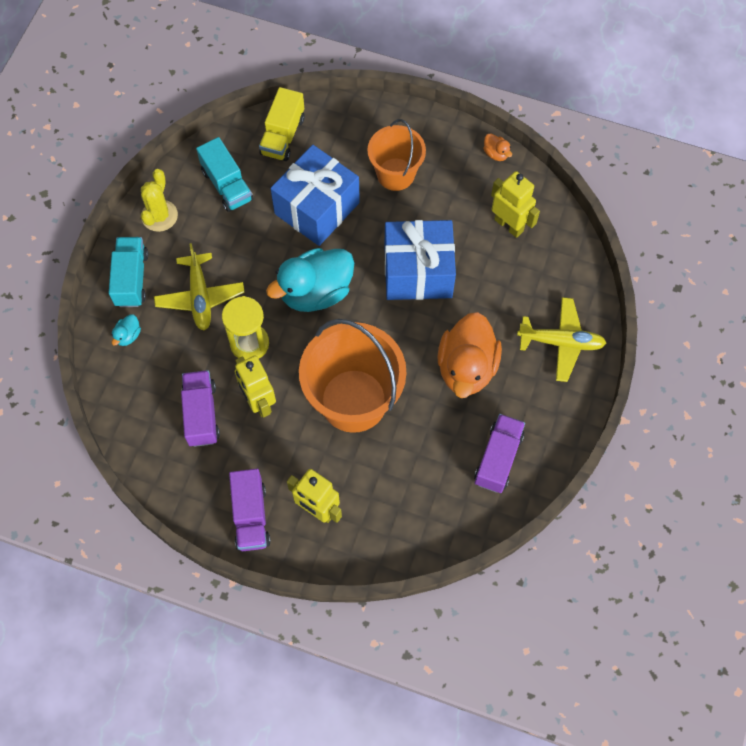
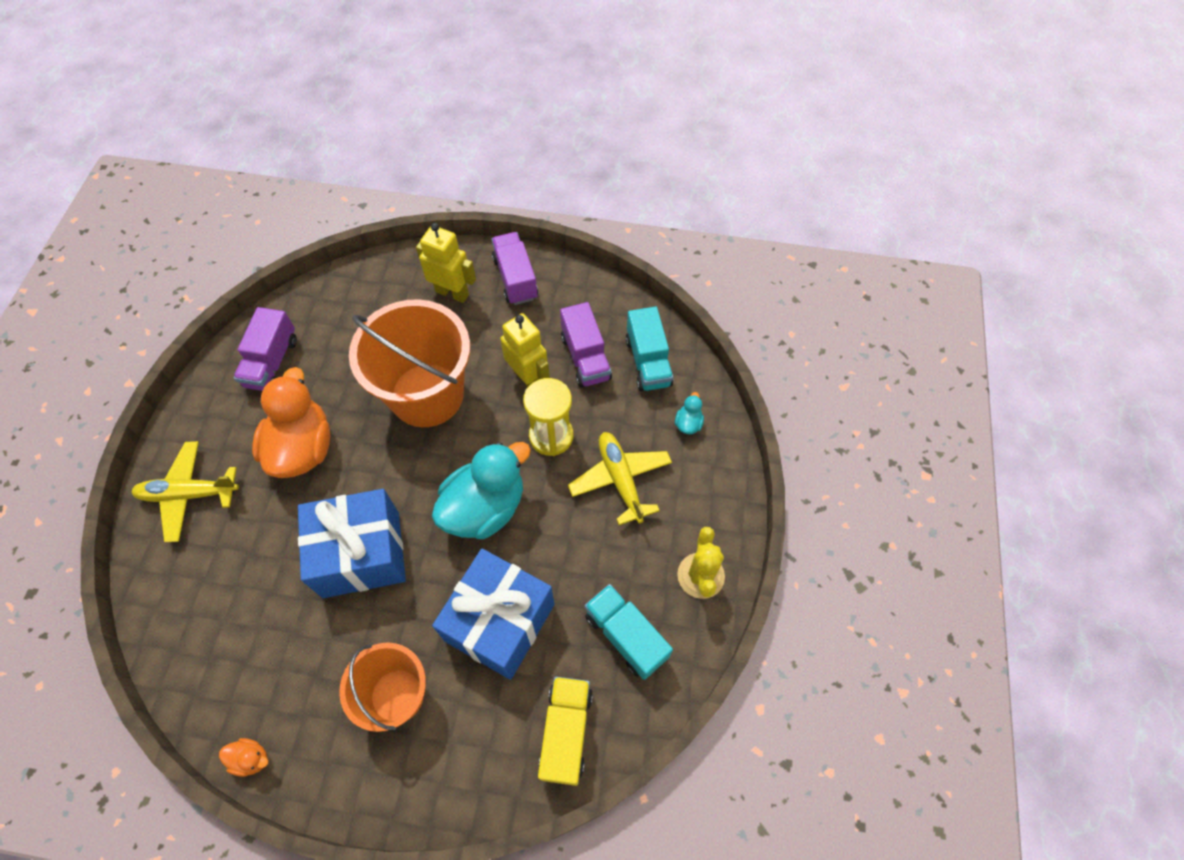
camera: 170 degrees right, 5 degrees down
(131, 279) = (707, 488): turquoise truck -> turquoise truck (648, 362)
(496, 153) = (251, 758): orange duck -> orange duck turned 150 degrees clockwise
(509, 225) = (240, 641): yellow robot -> none

